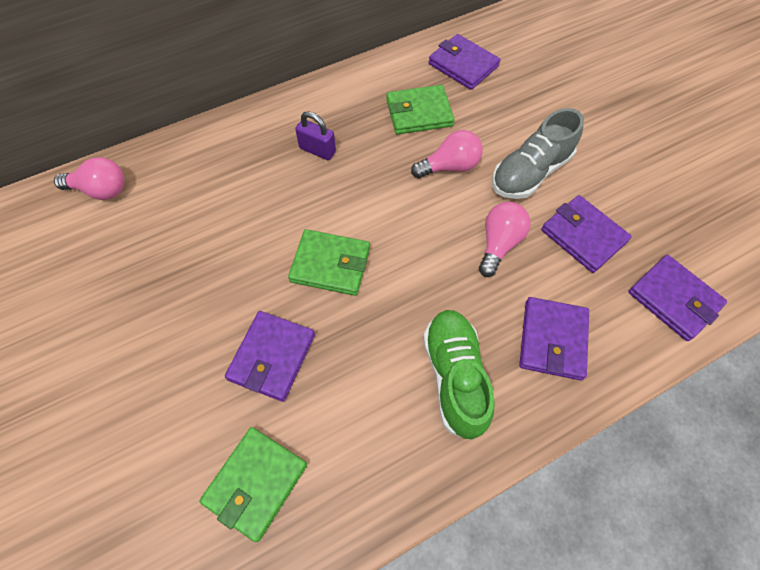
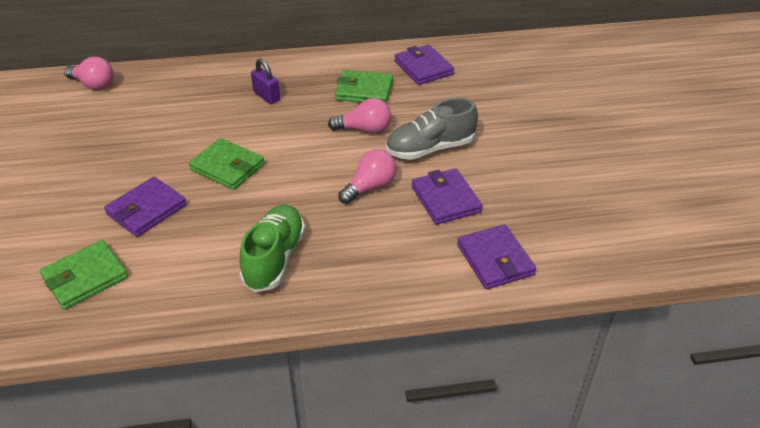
camera: 20 degrees right, 20 degrees down
(552, 340) = (370, 258): purple wallet -> none

